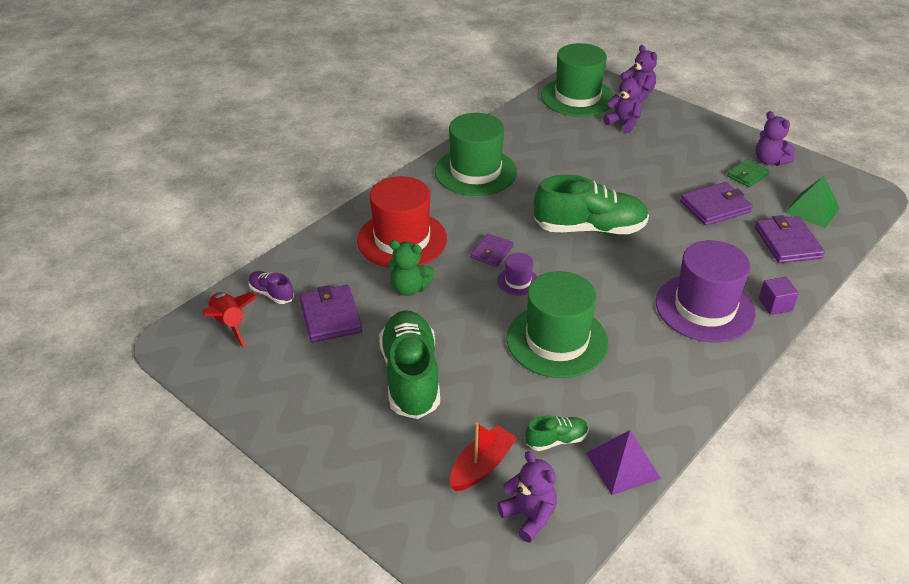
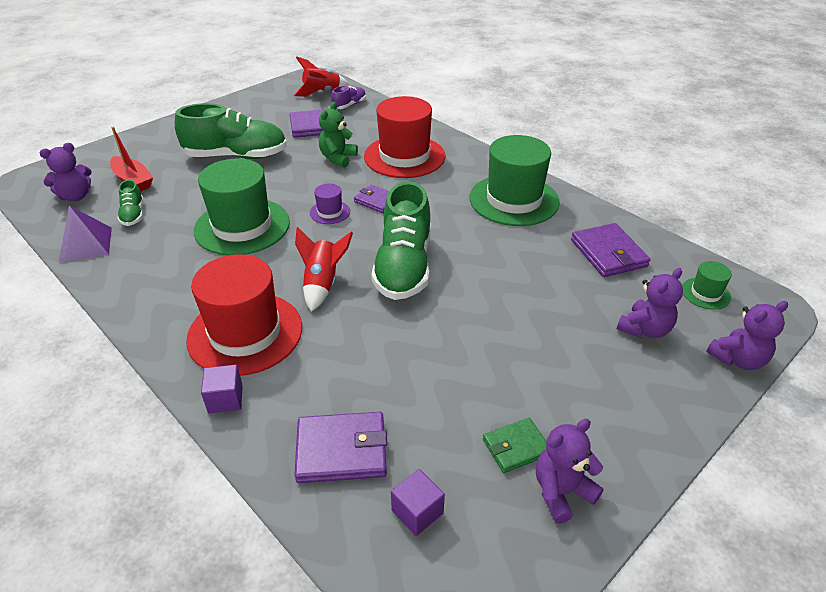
camera: 95 degrees right, 0 degrees up
(577, 97) = (705, 293): green hat -> green hat, size x0.44
(627, 272) = (322, 284): none -> red rocket
(704, 308) = (245, 333): purple hat -> red hat
(715, 207) = (436, 387): purple wallet -> purple wallet (608, 253)
(747, 175) = (516, 447): green wallet -> green wallet turned 75 degrees counterclockwise
(812, 210) = (417, 512): green pyramid -> purple cube

